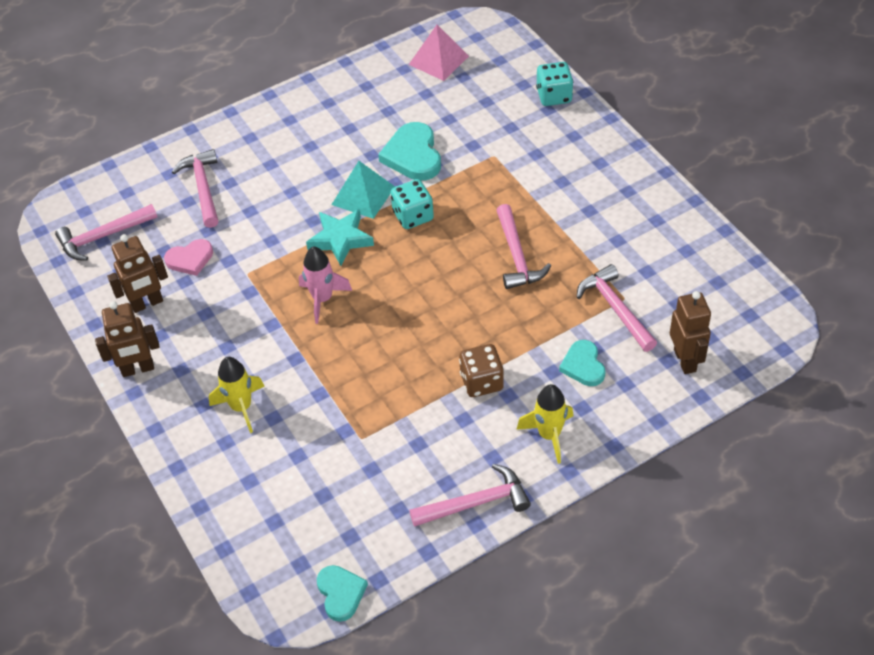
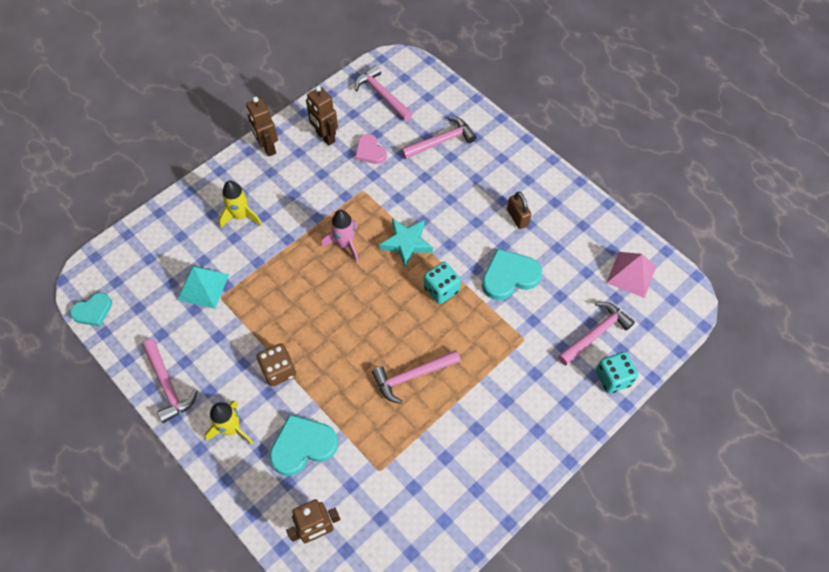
camera: 75 degrees right, 10 degrees up
(338, 136) = (517, 217): none -> brown padlock
(363, 195) = (456, 249): turquoise pyramid -> turquoise pyramid (203, 287)
(583, 365) = (303, 446): turquoise heart -> turquoise heart, size x1.57
(615, 309) = (366, 465): pink hammer -> pink hammer (595, 333)

